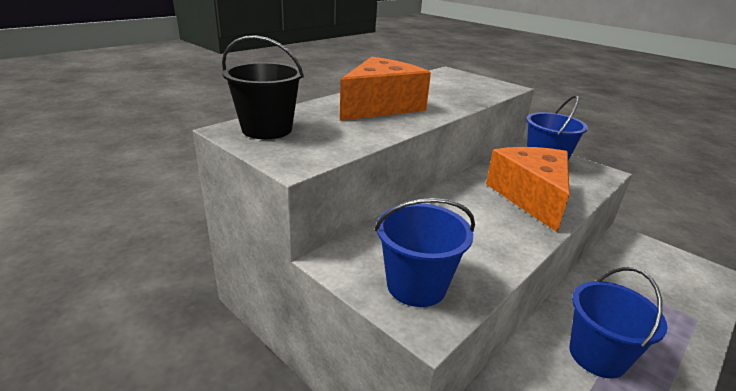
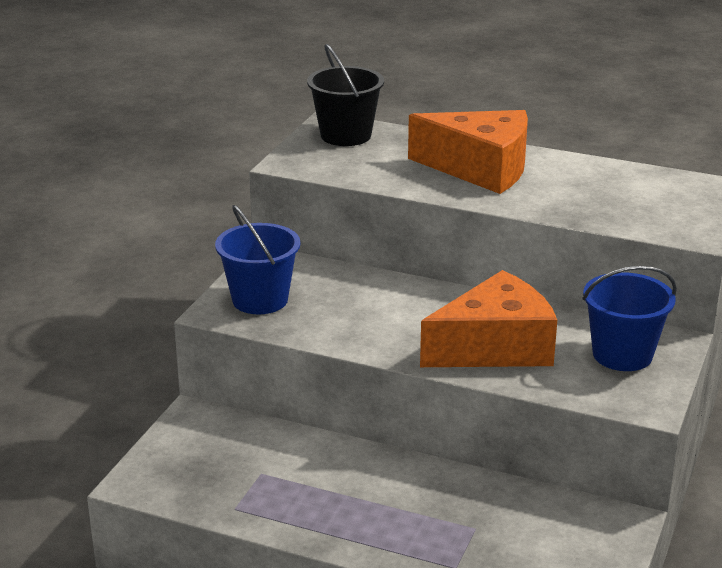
camera: 70 degrees right, 0 degrees up
(597, 355) = (330, 483): blue bucket -> none

